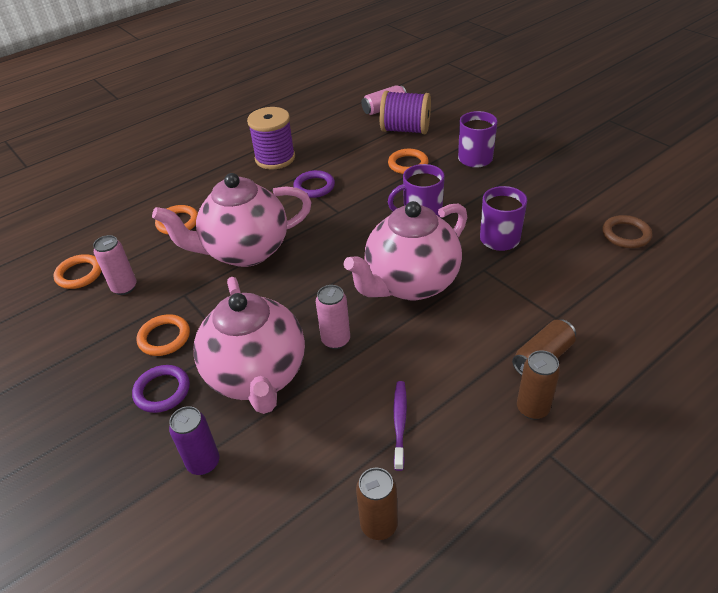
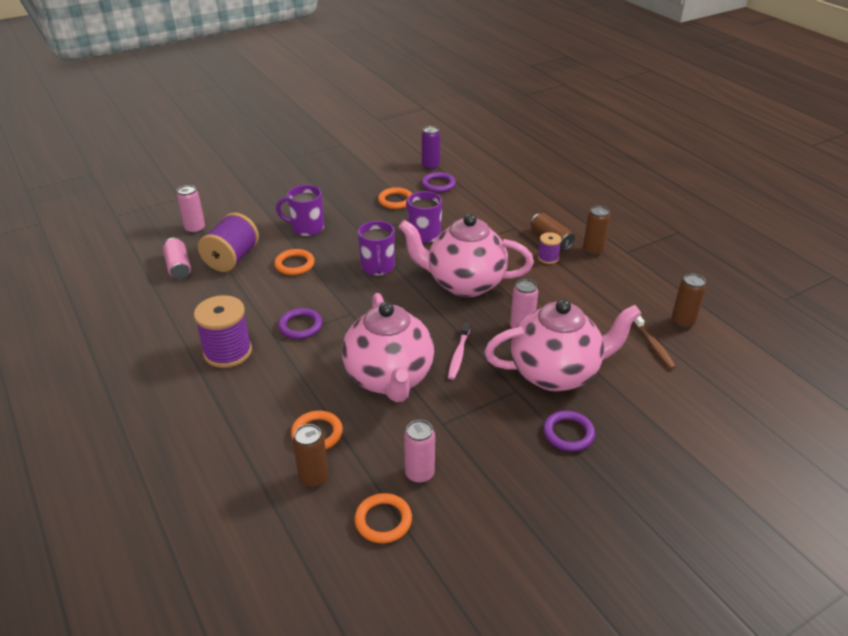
camera: 85 degrees left, 5 degrees down
(129, 230) = (314, 478): none -> brown can
(164, 337) = (502, 436): orange ring -> orange ring (395, 201)
(203, 463) = (641, 405): purple can -> purple can (430, 166)
(283, 293) = (458, 355): none -> pink toothbrush
(319, 482) = (653, 345): none -> brown toothbrush
(399, 423) = (603, 305): purple toothbrush -> none
(410, 283) = (464, 283): pink teapot -> pink teapot turned 135 degrees clockwise
(444, 101) = (195, 229): none -> pink can
(494, 357) = (548, 258): none -> purple spool
(626, 234) = (438, 184): brown ring -> purple ring

